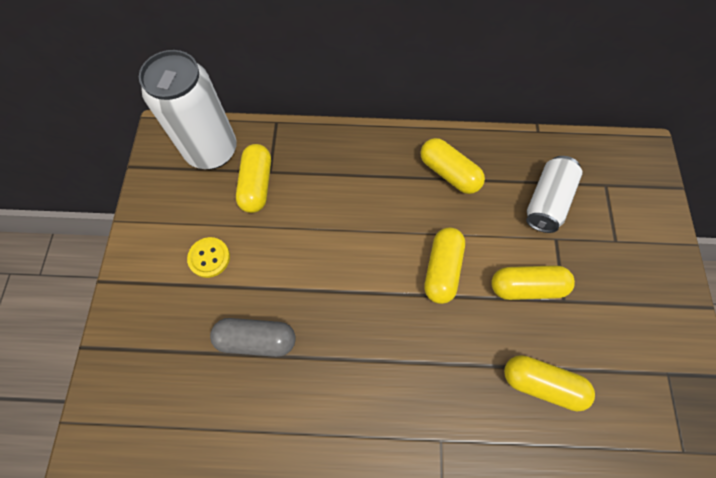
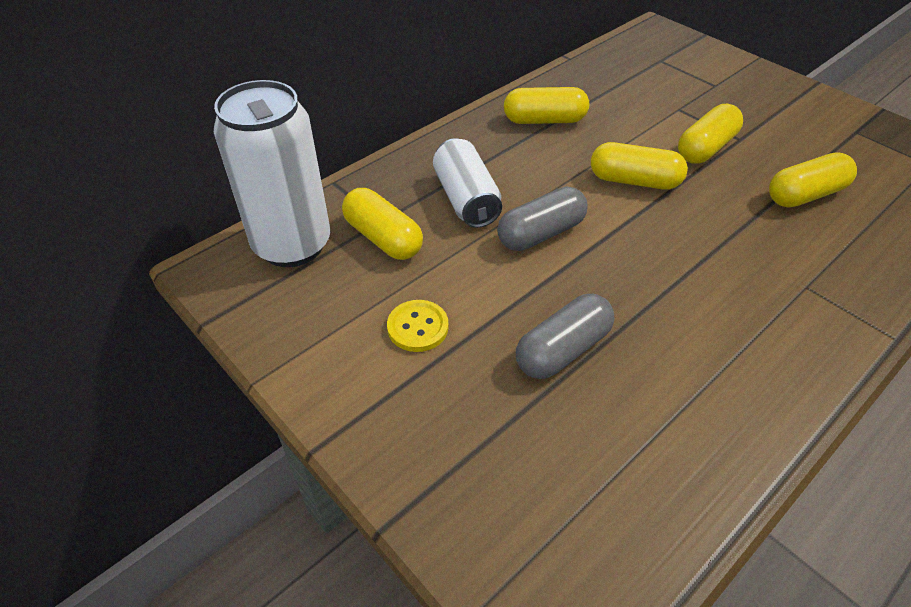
camera: 45 degrees left, 20 degrees down
(338, 256) = (540, 233): none -> grey capsule
(442, 269) = (634, 181): yellow capsule -> yellow capsule turned 45 degrees counterclockwise
(546, 201) = (639, 92): white can -> white can (466, 199)

